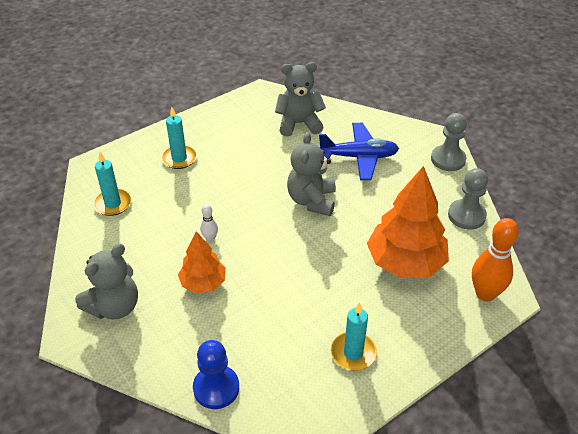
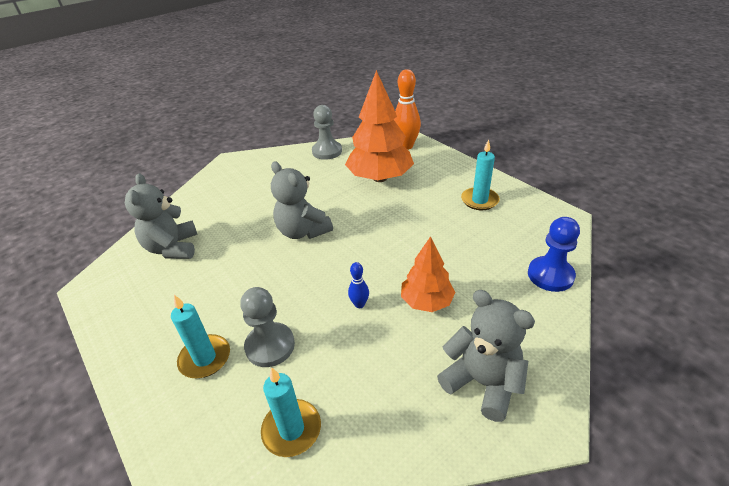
camera: 90 degrees left, 5 degrees down
(210, 238) = (359, 304): white bowling pin -> blue bowling pin
(312, 201) = (303, 231): grey teddy bear -> grey teddy bear turned 45 degrees clockwise
(359, 157) = (243, 204): blue plane -> none
(448, 159) = (258, 158): grey pawn -> grey pawn (270, 346)

